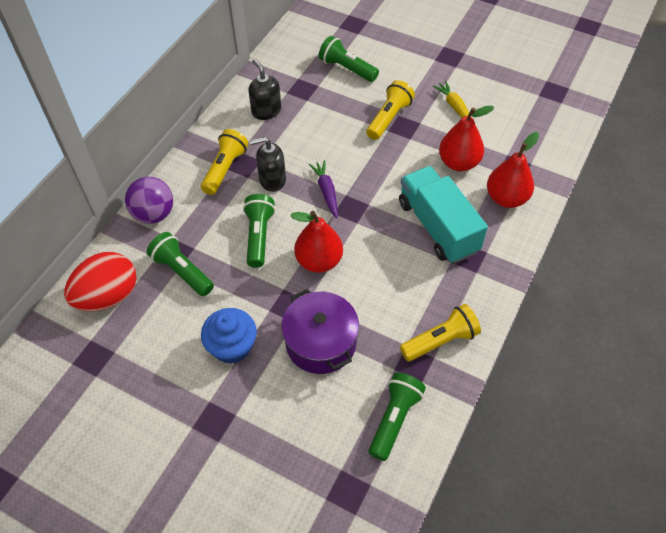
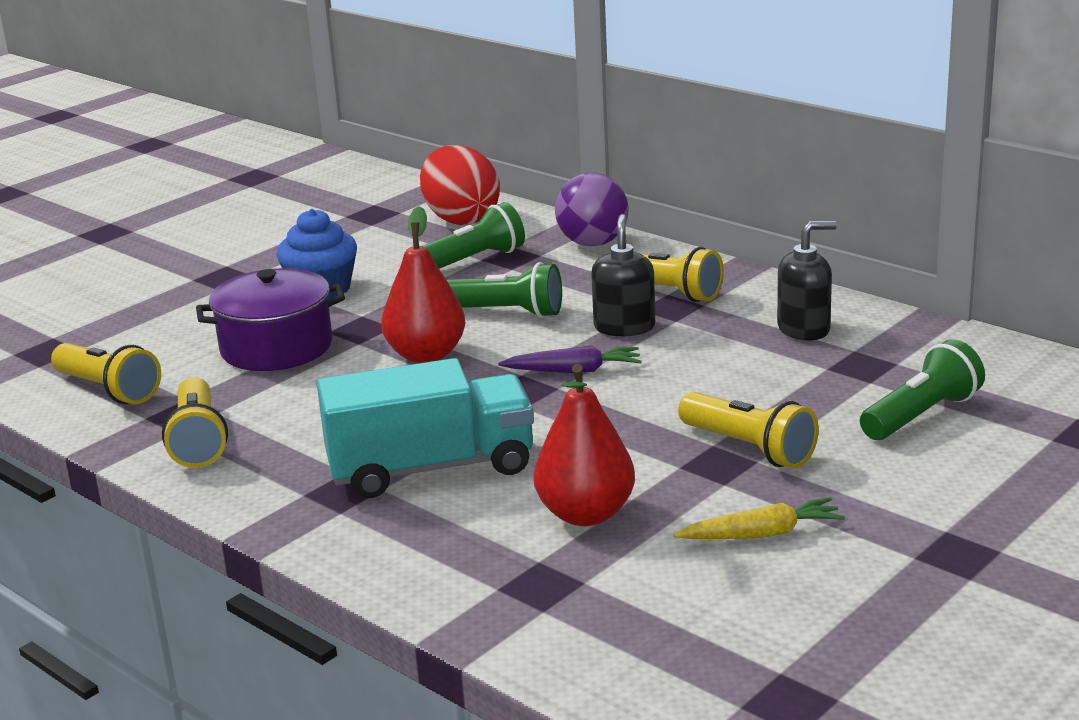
camera: 105 degrees right, 30 degrees down
(394, 419) = (108, 390): green flashlight -> yellow flashlight
(506, 198) = (458, 557): red pear -> none

